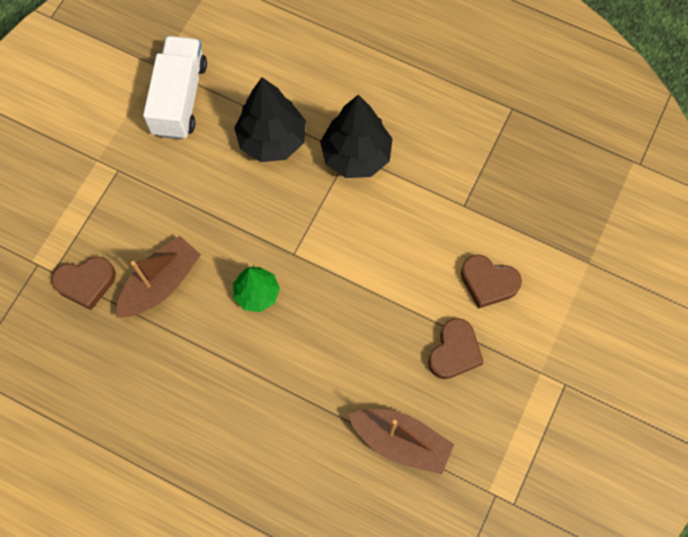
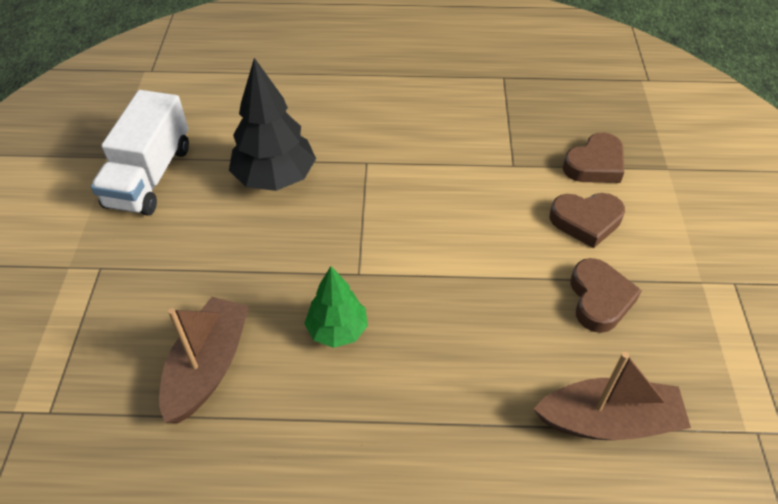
camera: 25 degrees left, 20 degrees down
(86, 283) = (103, 407): brown heart -> brown heart (595, 164)
(180, 98) = (149, 176): white truck -> white truck turned 150 degrees counterclockwise
(356, 155) = (375, 161): black tree -> none

